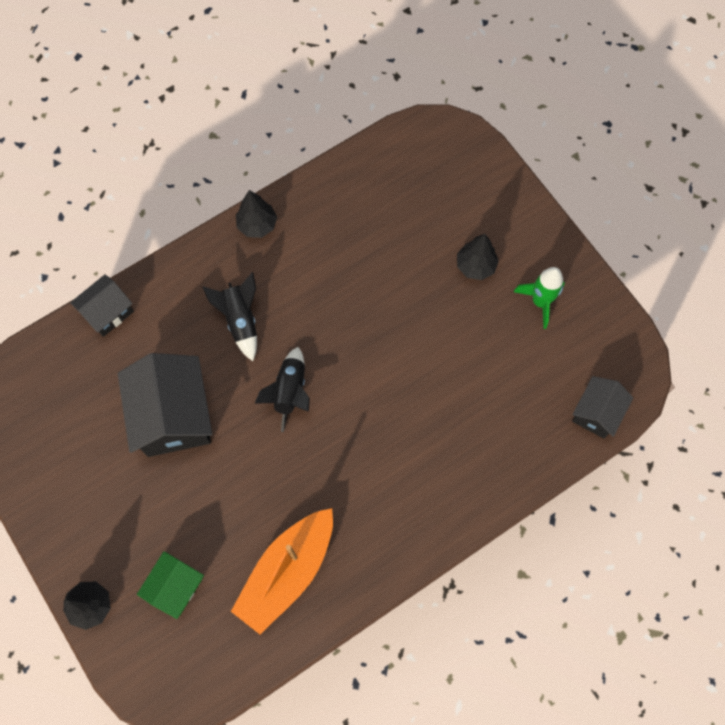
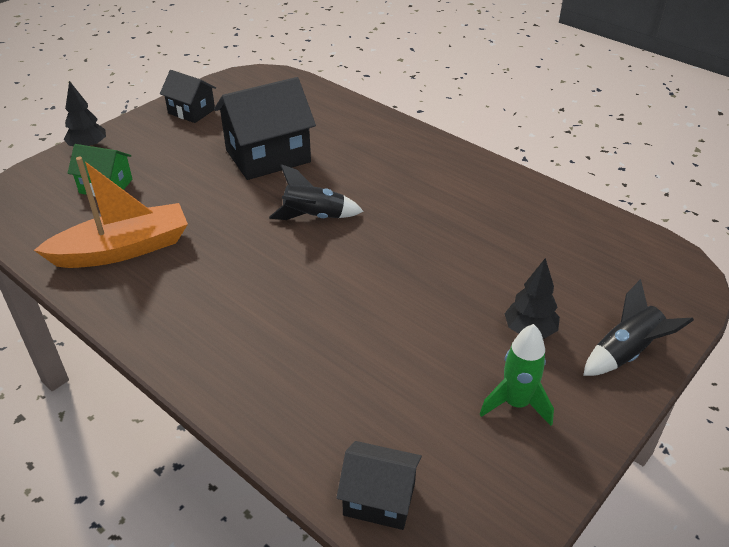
camera: 75 degrees right, 30 degrees down
(108, 312) = (351, 107): black house -> black house (191, 111)
(240, 320) = (376, 174): black rocket -> black rocket (626, 353)
(257, 225) = (479, 166): black tree -> none
(287, 572) = (123, 249): orange boat -> orange boat turned 135 degrees clockwise

